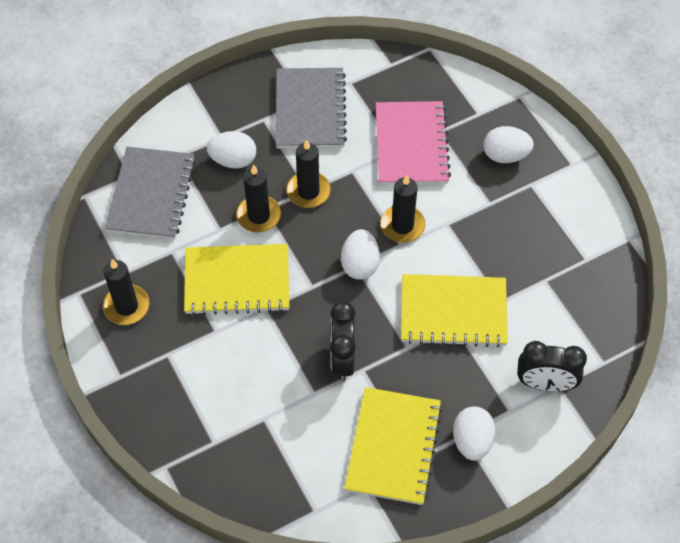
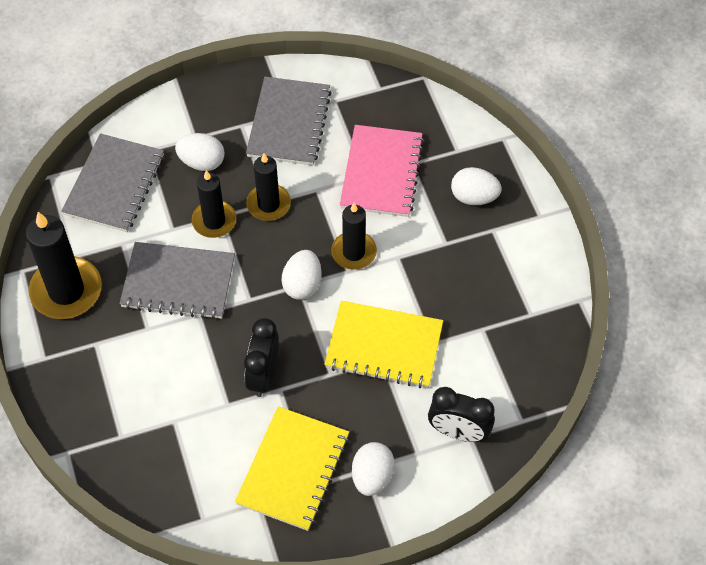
camera: 10 degrees right, 0 degrees up
(126, 306) = (66, 290): black candle -> black candle, size x1.57
(237, 281) = (178, 282): yellow notebook -> grey notebook

